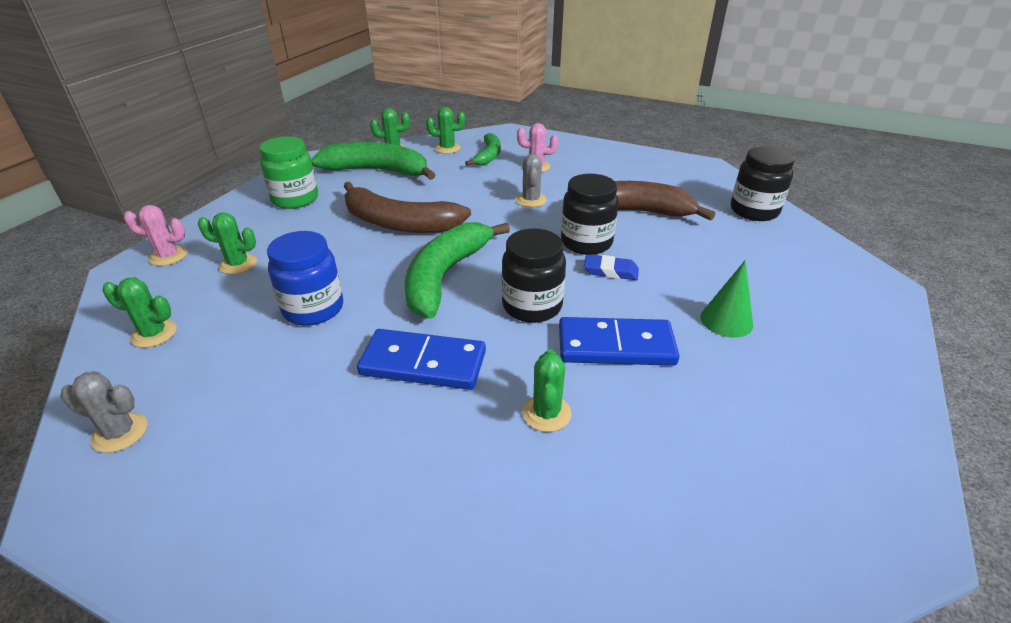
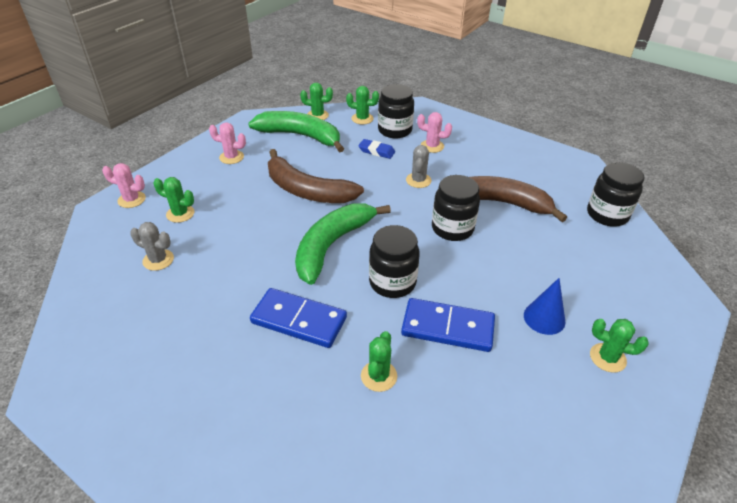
camera: 10 degrees right, 5 degrees up
(120, 433) = (85, 343): grey cactus -> grey cactus (158, 260)
(154, 334) = (115, 267): green cactus -> green cactus (607, 358)
(295, 199) = (231, 157): green jar -> pink cactus
(313, 309) = (228, 261): blue jar -> none
(488, 156) = (395, 130): green banana -> black jar
(610, 271) = (464, 259): blue eraser -> blue eraser (376, 151)
(726, 320) = (544, 318): green cone -> blue cone

